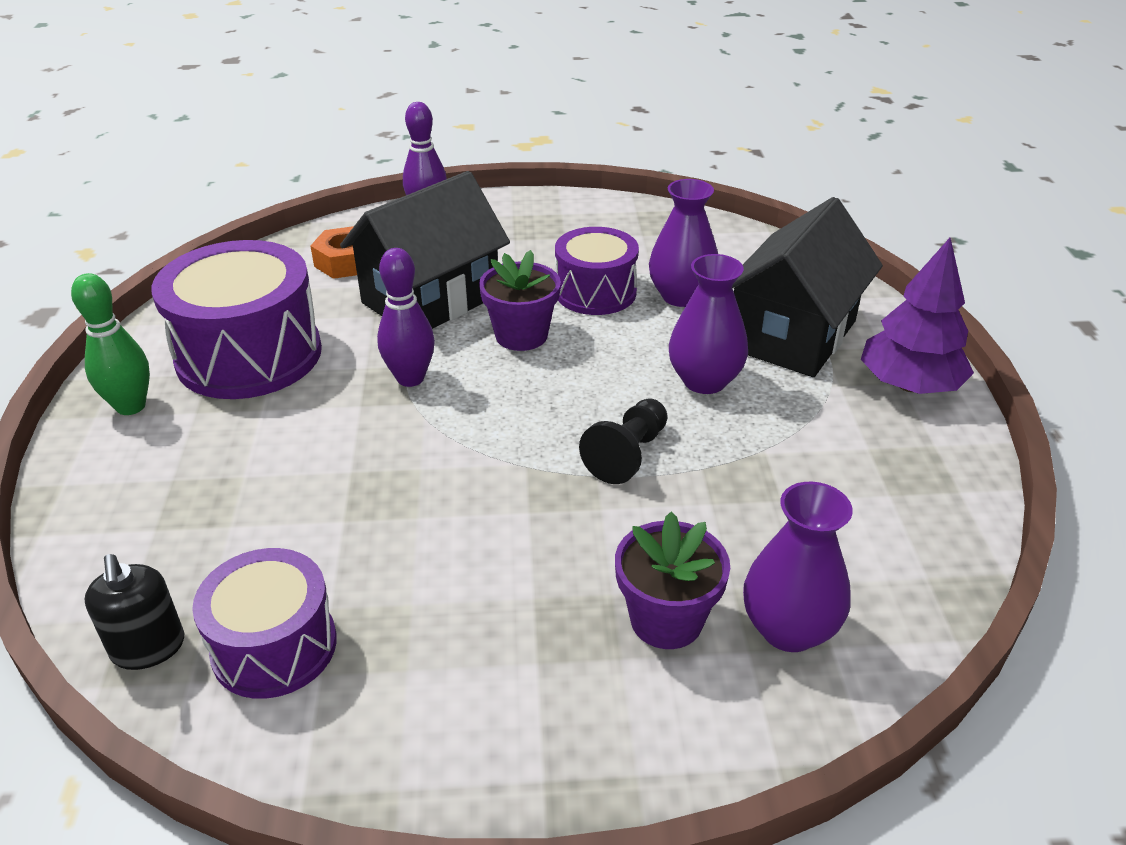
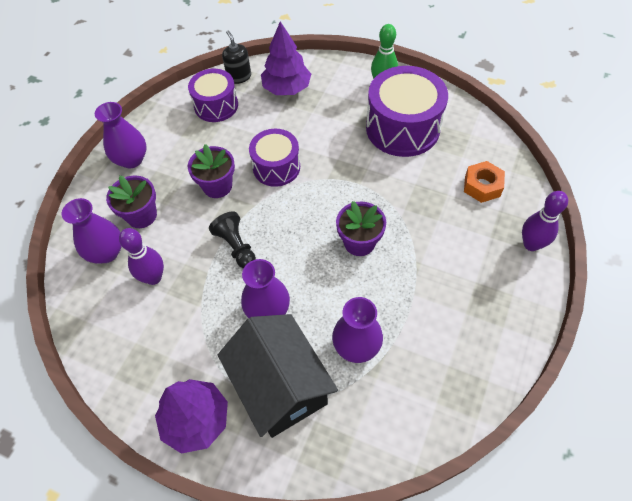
camera: 120 degrees right, 20 degrees up
(148, 647) = (239, 77): black soap dispenser -> black soap dispenser turned 60 degrees clockwise
(175, 540) = (287, 88): none -> purple tree
(410, 378) = (347, 183): purple bowling pin -> purple bowling pin (153, 278)
(430, 299) = (419, 213): black house -> none
(516, 535) = (217, 186): none -> purple flower pot
(533, 731) = (131, 159): none -> purple vase
(595, 292) = (385, 299): purple drum -> purple drum (276, 167)

